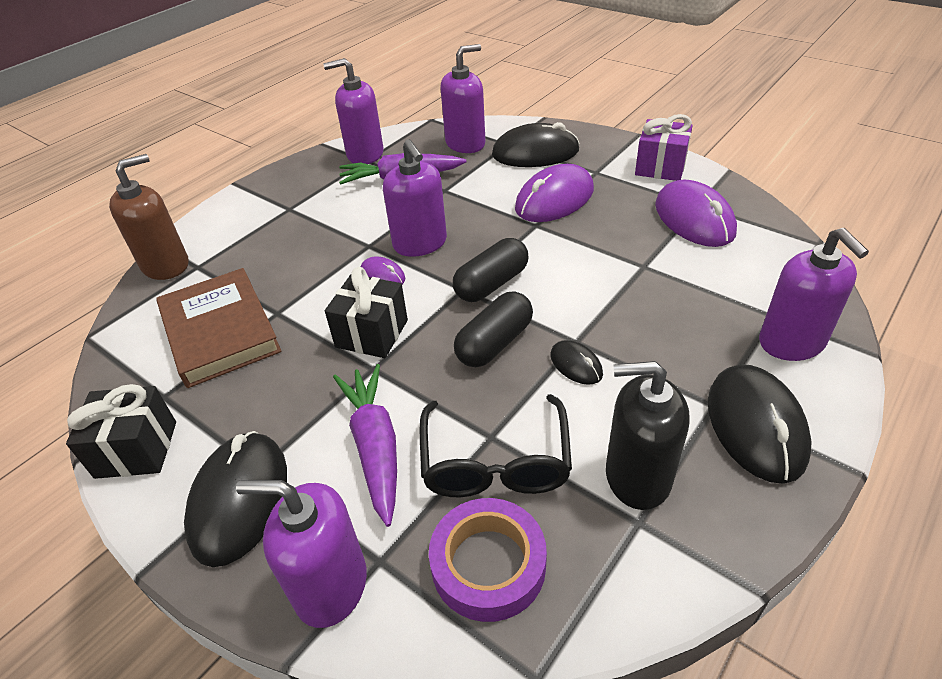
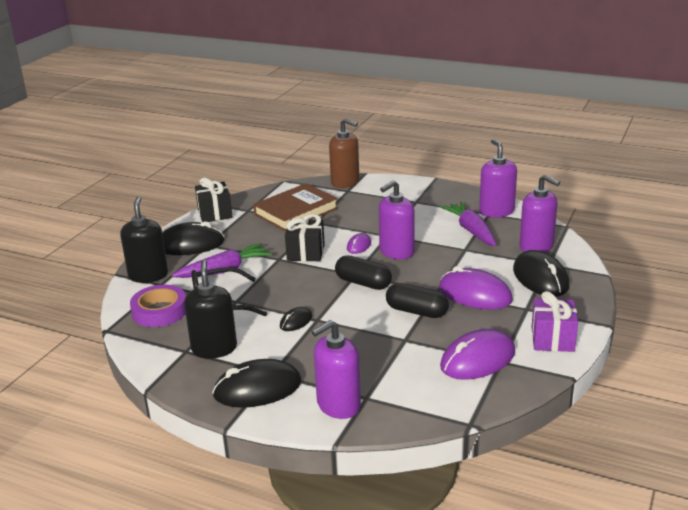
camera: 75 degrees right, 15 degrees down
(330, 585) = (148, 275): purple soap dispenser -> black soap dispenser
(494, 343) = (308, 292): black capsule -> black capsule (416, 311)

